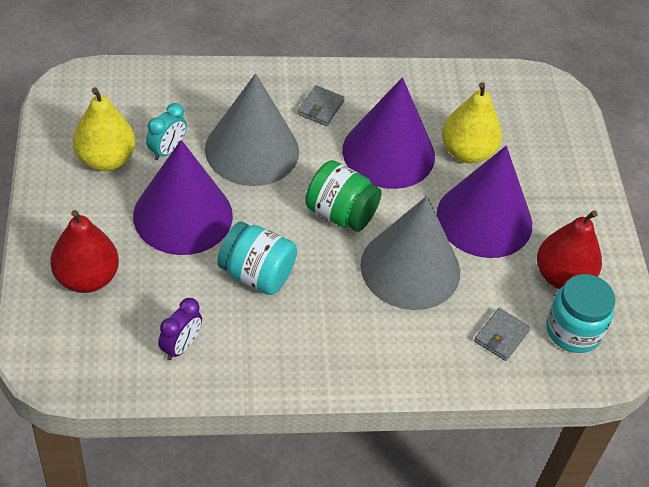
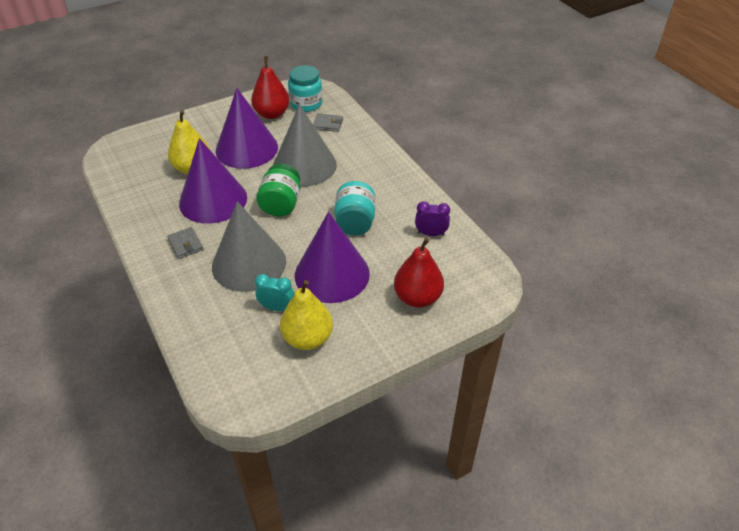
camera: 110 degrees left, 5 degrees down
(320, 108) = (185, 244): grey wallet -> grey wallet turned 60 degrees clockwise

